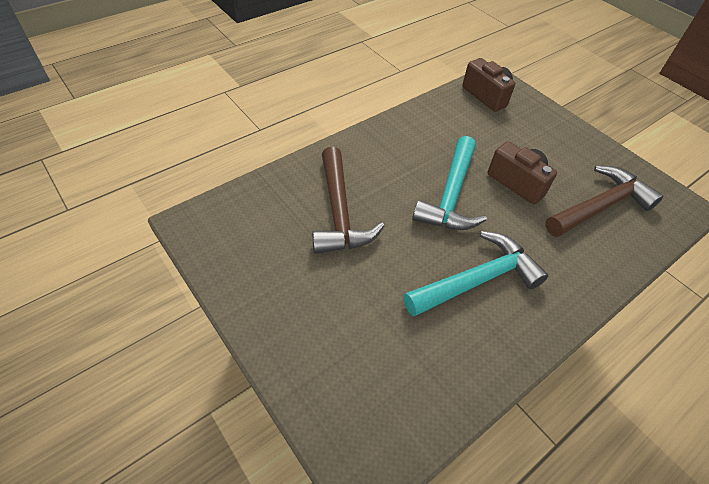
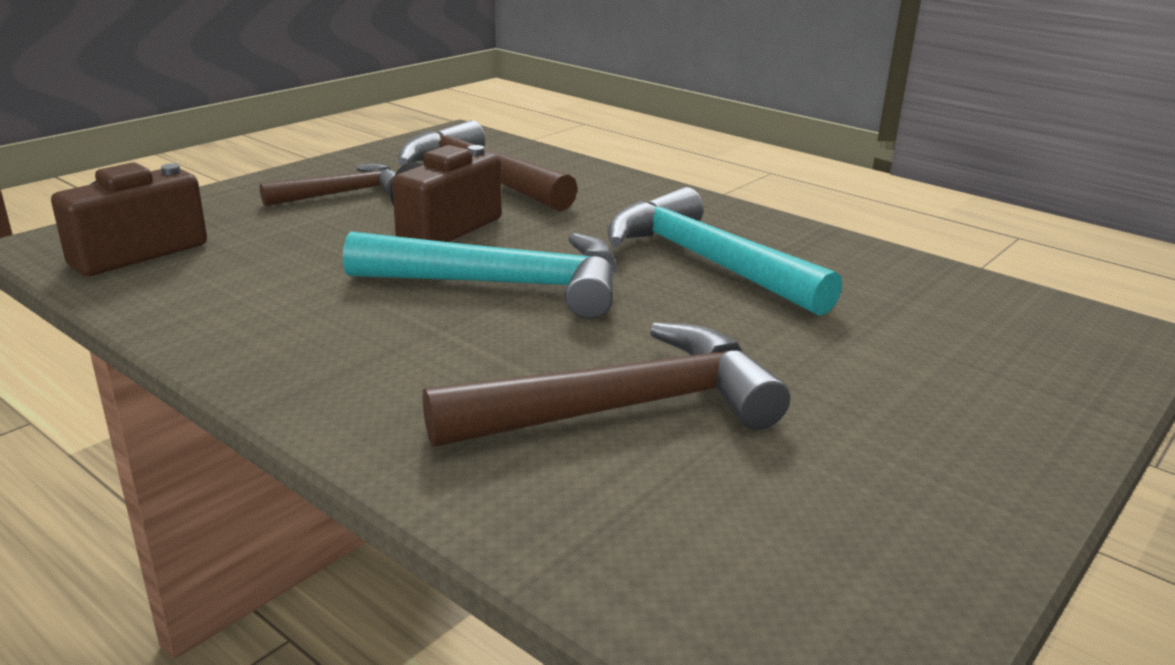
camera: 100 degrees left, 25 degrees down
(562, 152) = (343, 193): none -> brown hammer

